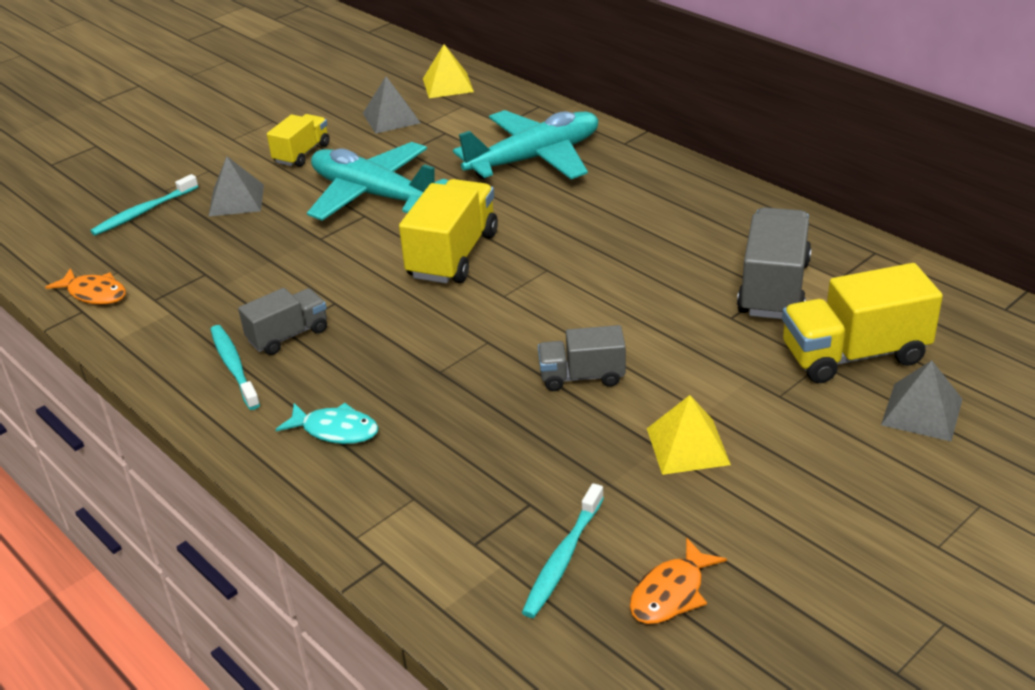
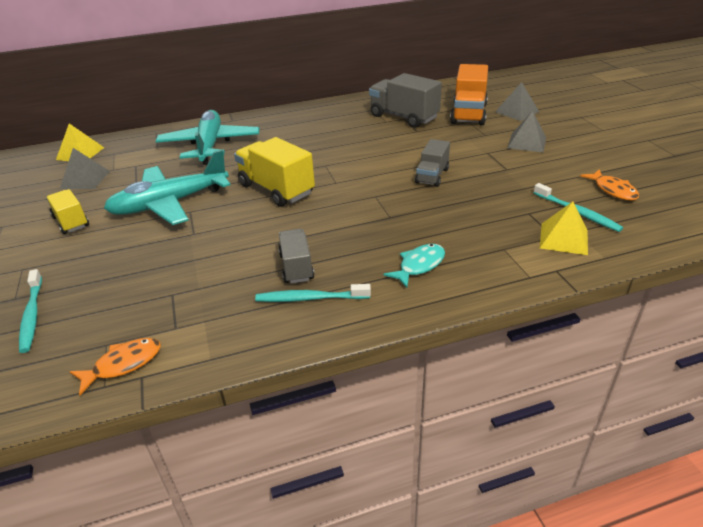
camera: 65 degrees left, 0 degrees up
(236, 200) = (89, 262): grey pyramid -> grey pyramid (527, 142)
(688, 446) = (508, 162): yellow pyramid -> yellow pyramid (563, 238)
(854, 355) = (468, 114): yellow truck -> orange truck

